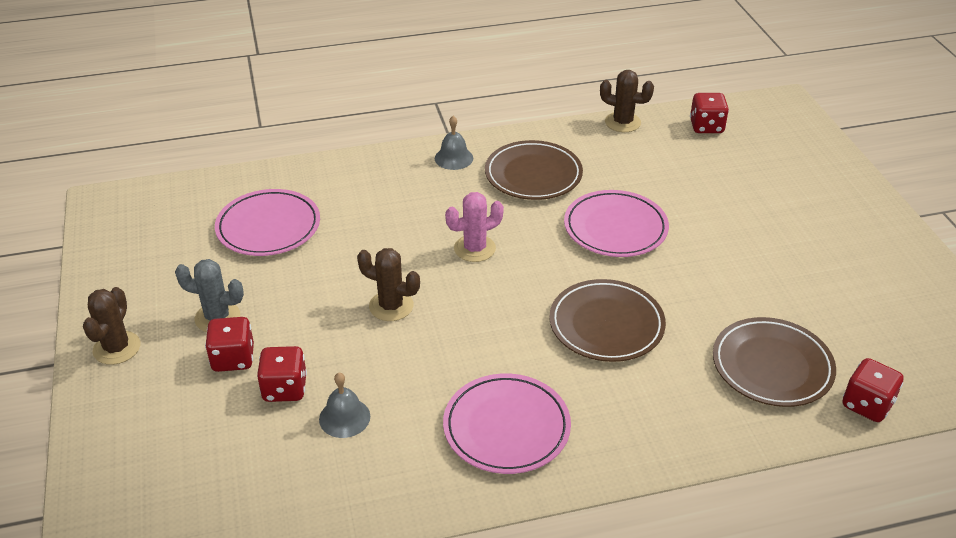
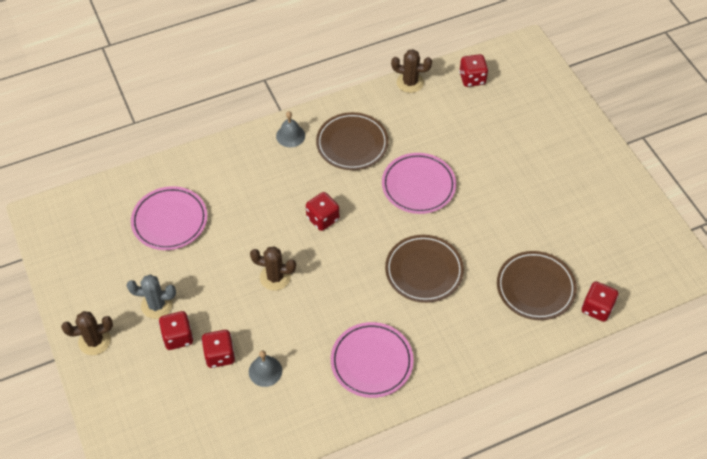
camera: 10 degrees left, 15 degrees up
(117, 348) = (94, 341): brown cactus -> brown cactus turned 75 degrees clockwise
(474, 248) = (322, 218): pink cactus -> red dice

